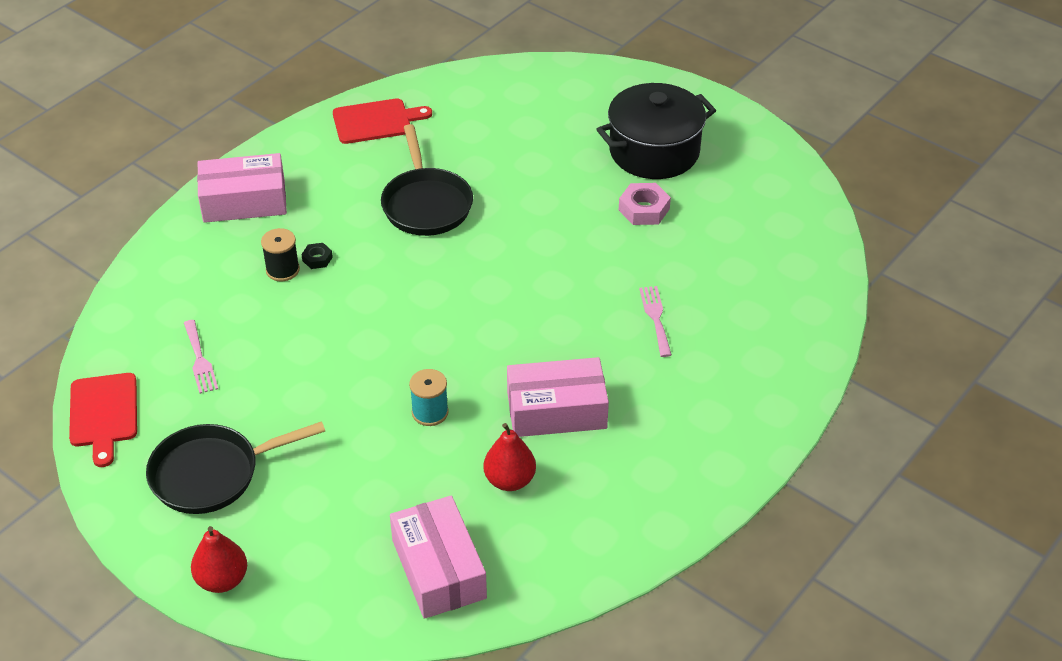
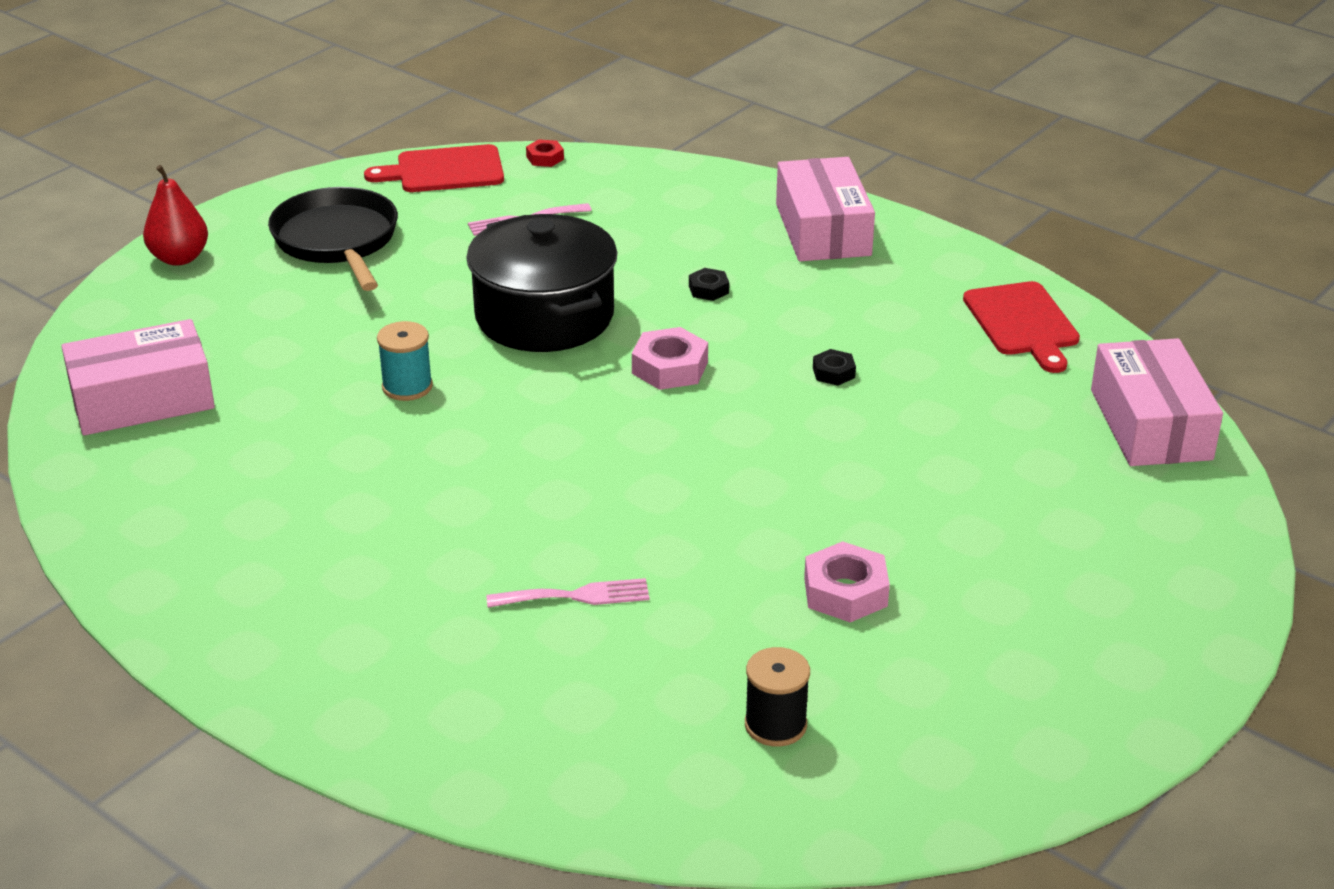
camera: 90 degrees right, 10 degrees down
(97, 351) = (545, 158): none -> red nut
(282, 270) = (686, 265): black spool -> black spool (775, 725)
(415, 278) = (670, 368): none -> pink nut
(426, 204) = (833, 372): black pan -> black nut
(509, 480) = (271, 452): red pear -> none
(556, 410) = (391, 493): pink box -> pink box (1150, 424)
(654, 151) = (1009, 609): black pot -> black pot (544, 316)

